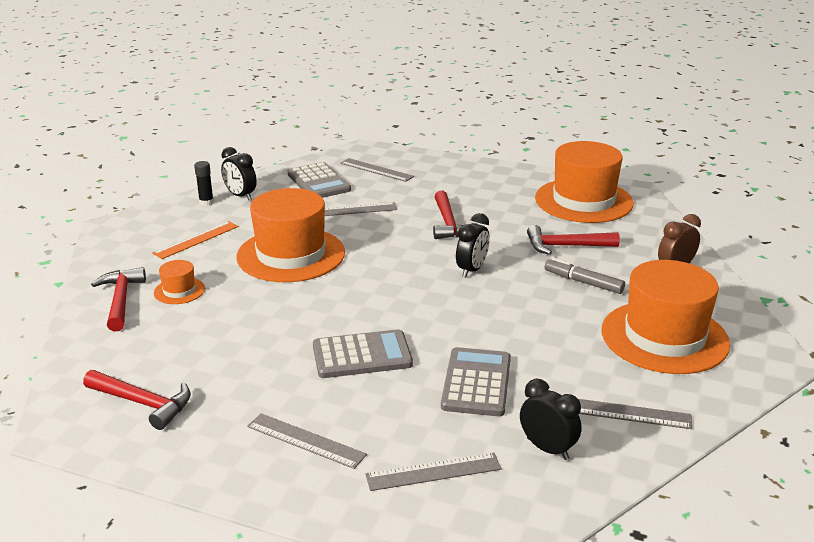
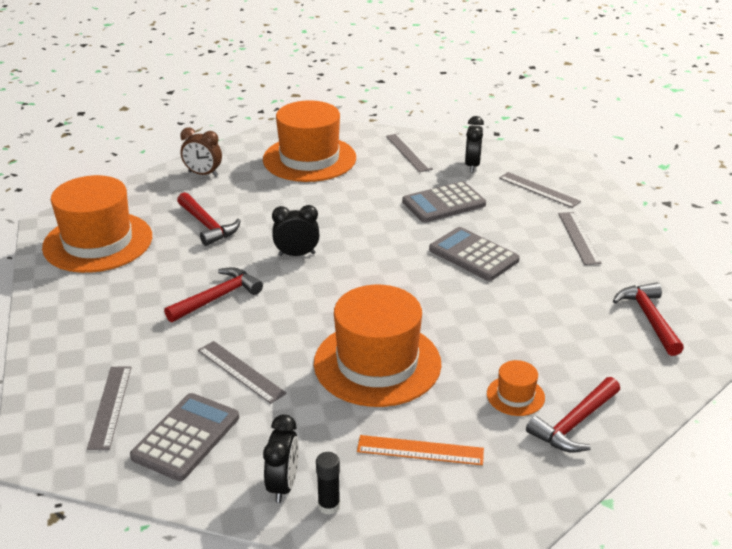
camera: 125 degrees left, 5 degrees up
(583, 282) = (264, 202): grey marker -> none

